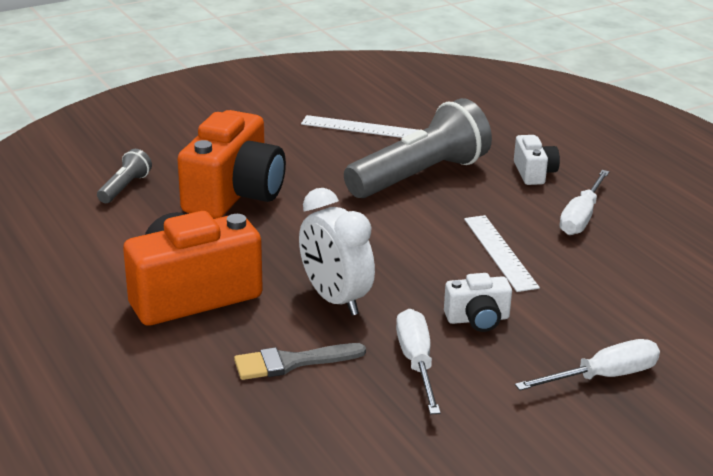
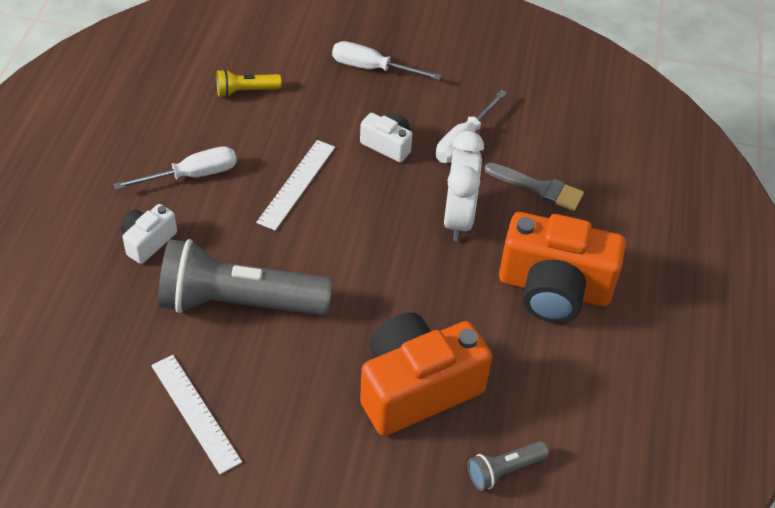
camera: 140 degrees left, 20 degrees up
(662, 290) = (246, 91): none -> yellow flashlight

